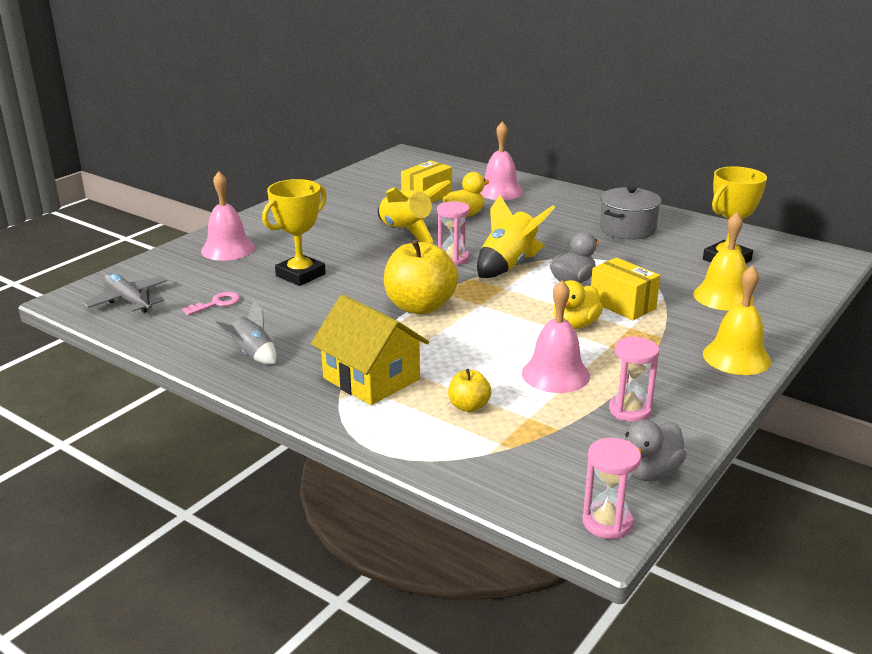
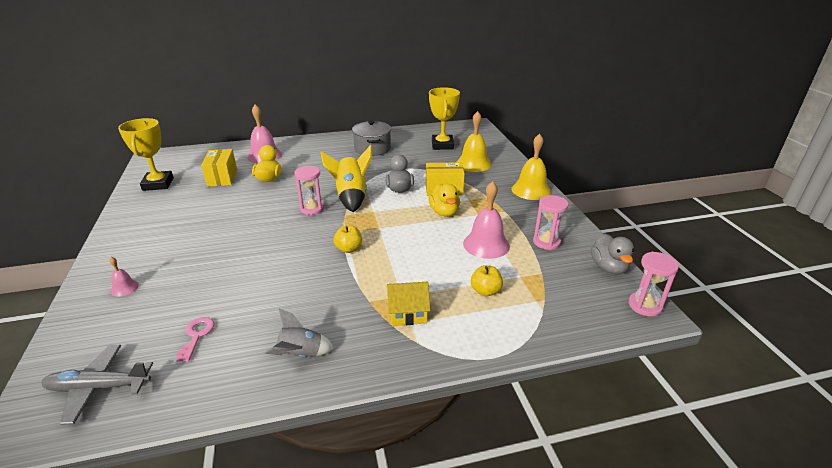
camera: 50 degrees left, 5 degrees up
(228, 249) = (124, 288): pink bell -> pink bell, size x0.49
(300, 275) = (227, 274): yellow trophy -> yellow trophy (158, 184)
(371, 379) = (408, 313): yellow house -> yellow house, size x0.60
(407, 231) = (250, 205): yellow rocket -> none
(420, 307) = (349, 249): yellow apple -> yellow apple, size x0.49

